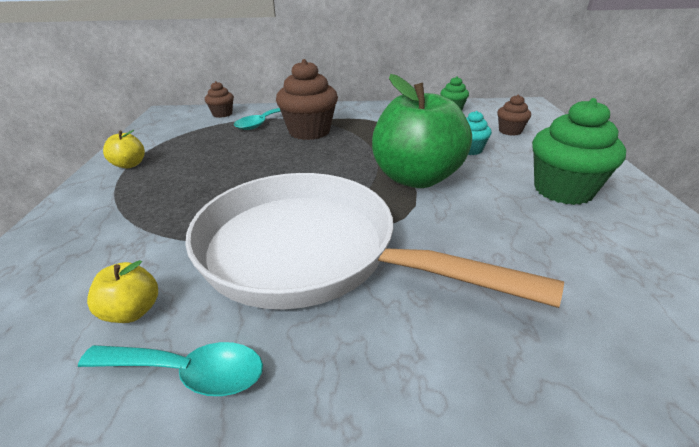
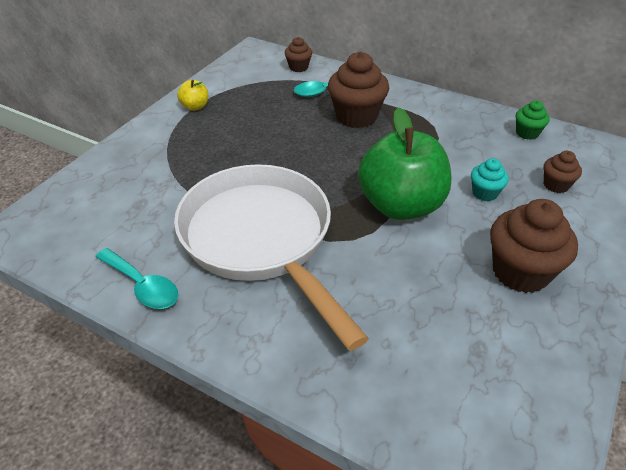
camera: 30 degrees right, 10 degrees up
(132, 311) = (136, 235): yellow apple -> none
(563, 190) = (520, 272): green cupcake -> brown cupcake

